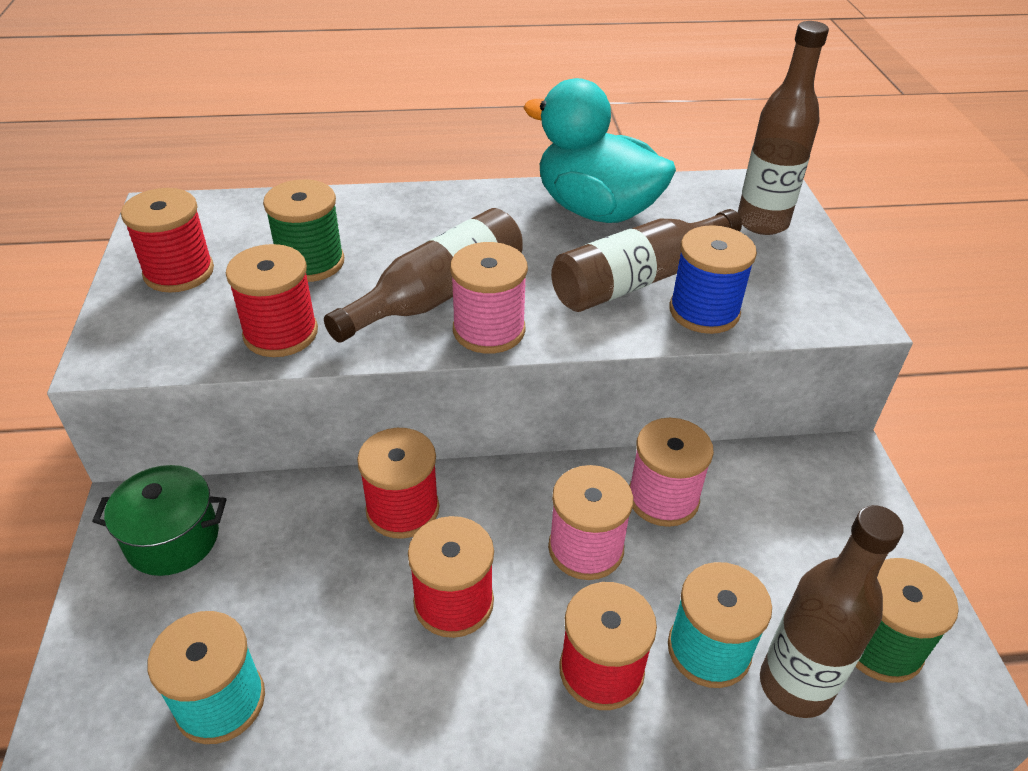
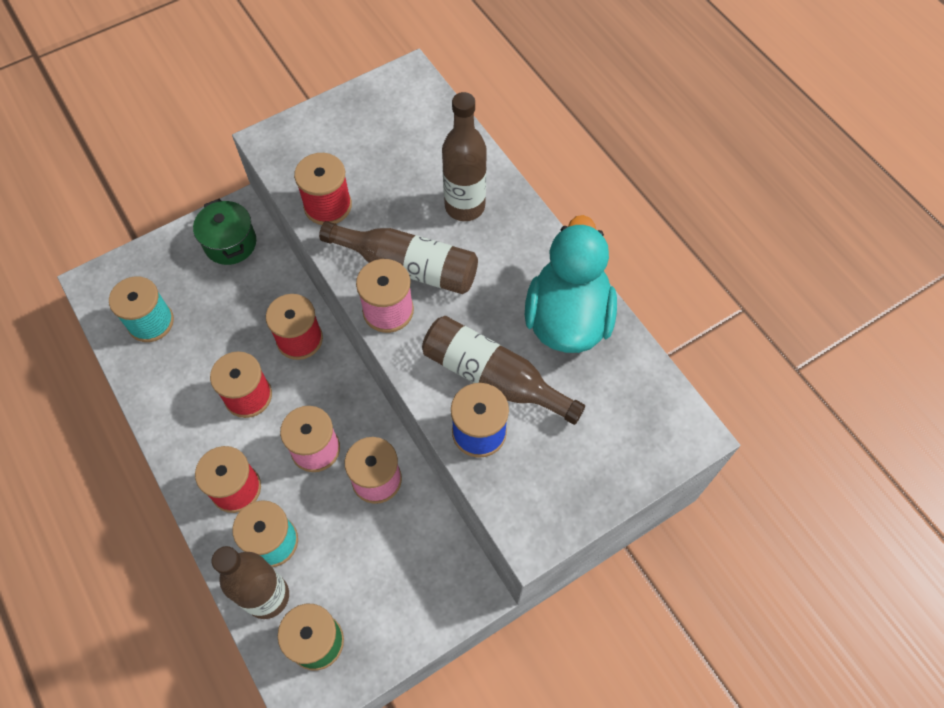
camera: 65 degrees right, 20 degrees up
(179, 272) = (355, 124): red spool -> none
(311, 262) = (402, 182): green spool -> none
(762, 222) = (624, 440): brown bottle -> brown bottle (464, 206)

